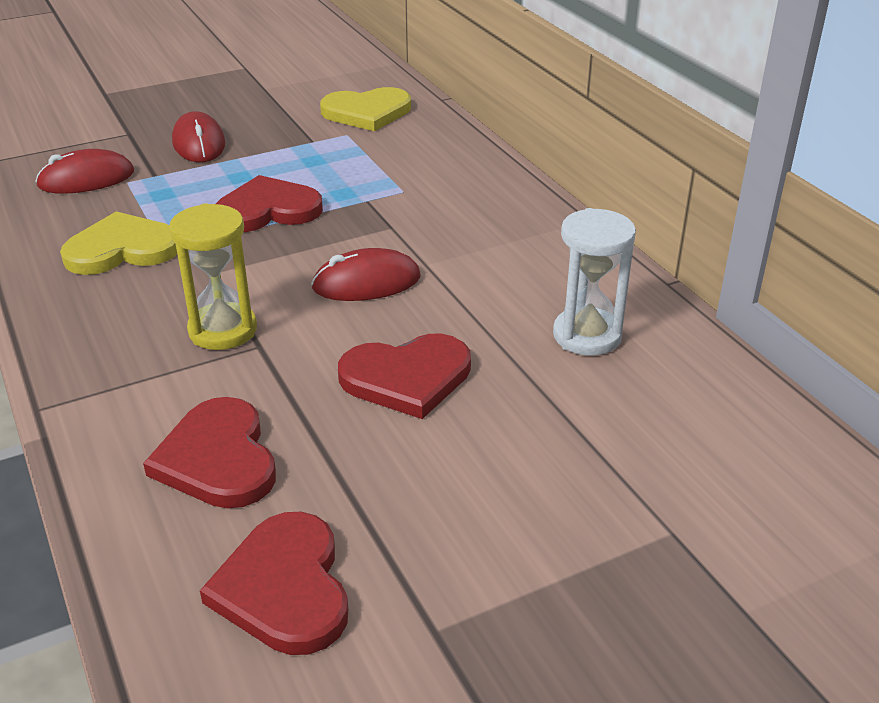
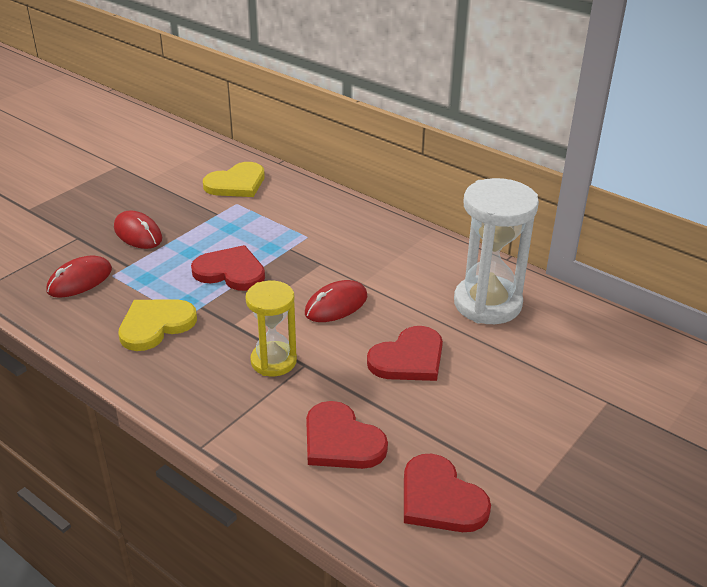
camera: 25 degrees left, 0 degrees up
(268, 210) = (230, 271): red heart -> red heart turned 60 degrees clockwise
(587, 335) = (487, 304): white hourglass -> white hourglass, size x1.61

